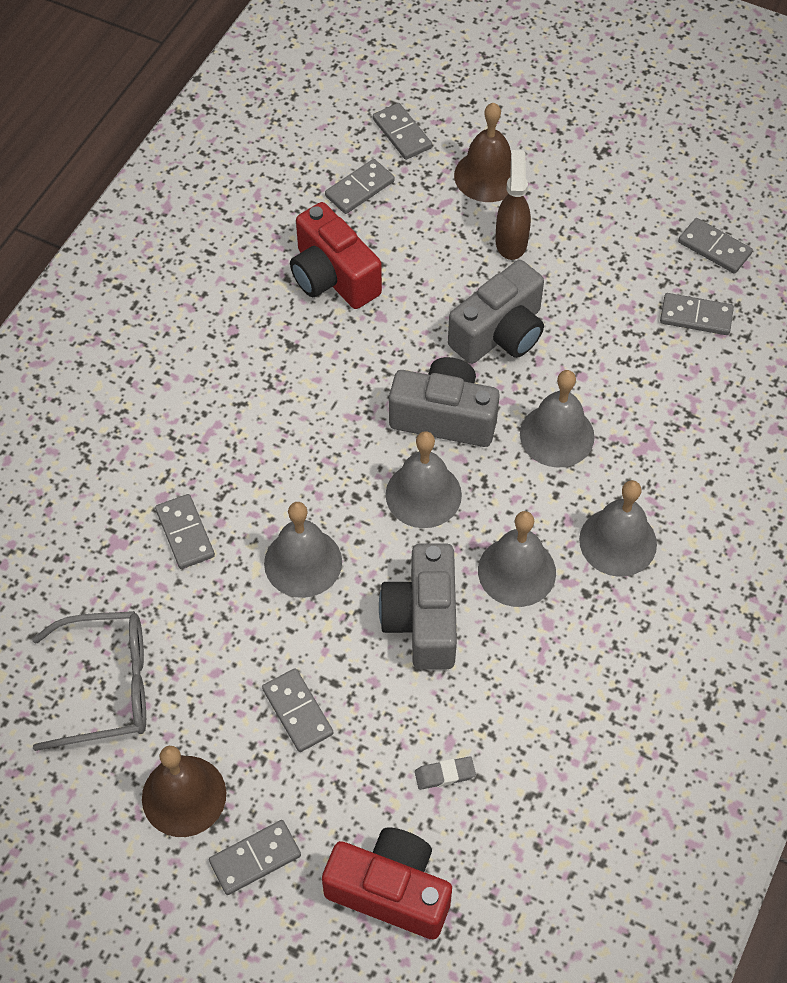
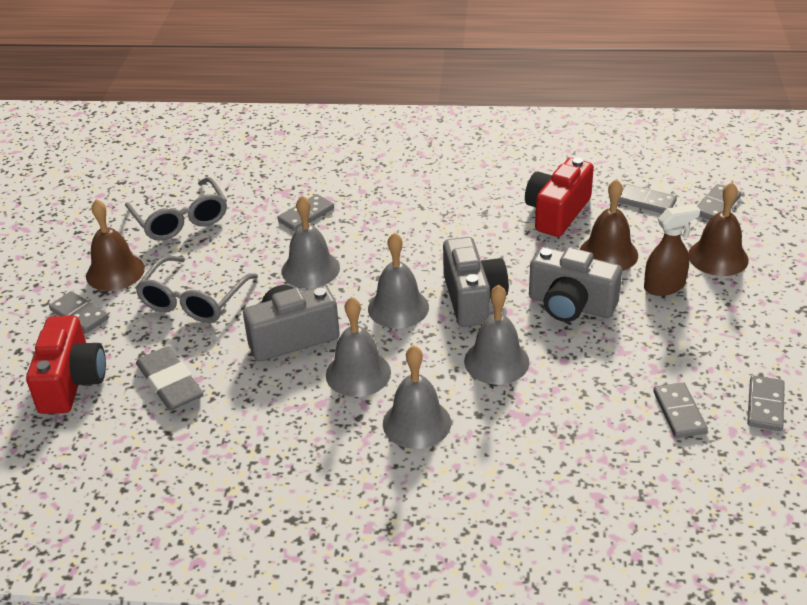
camera: 70 degrees right, 20 degrees down
(297, 711) = (193, 301): grey domino -> grey glasses
(432, 263) = (608, 253): none -> brown bell
(445, 774) = (170, 383): grey eraser -> grey eraser, size x2.08

